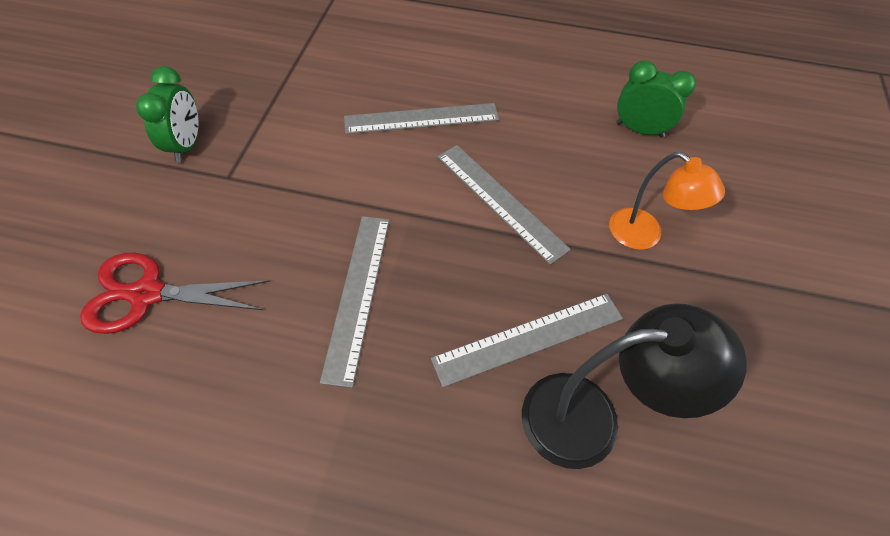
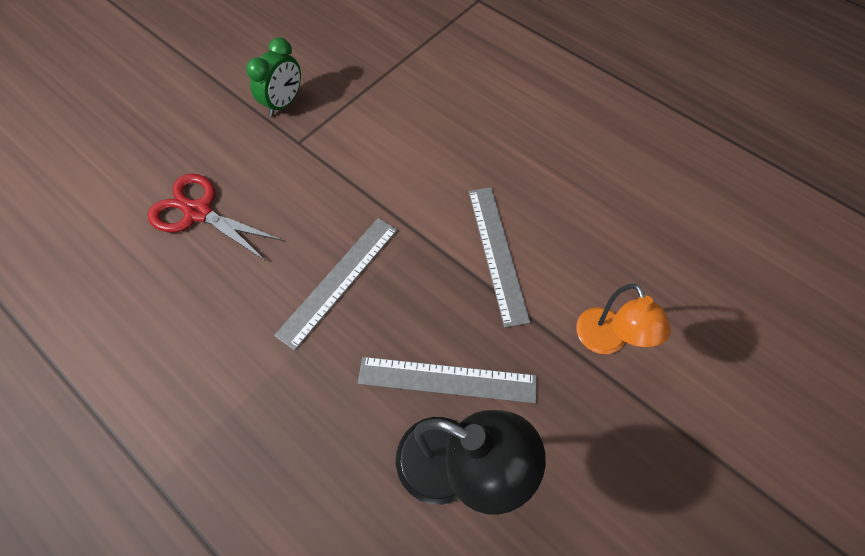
camera: 30 degrees right, 5 degrees up
(421, 118) = (476, 151): grey ruler -> none
(639, 130) = (670, 240): green clock -> none

